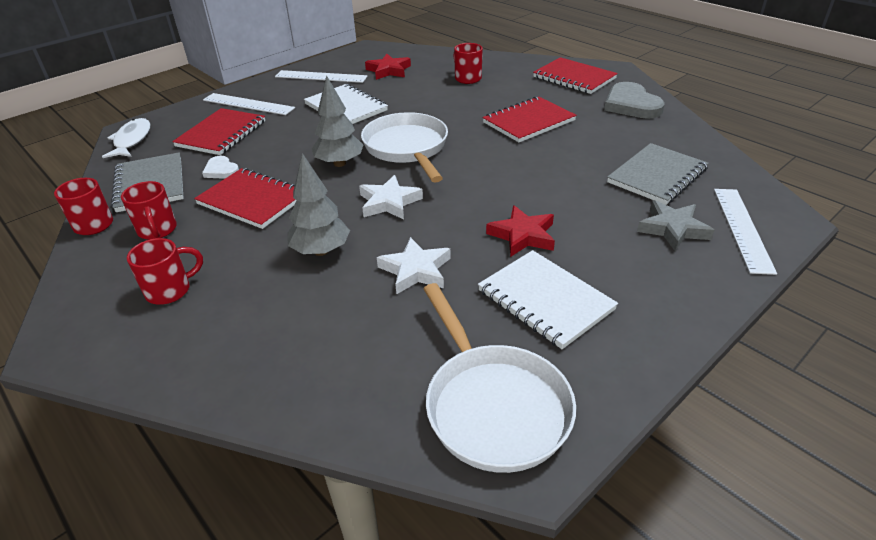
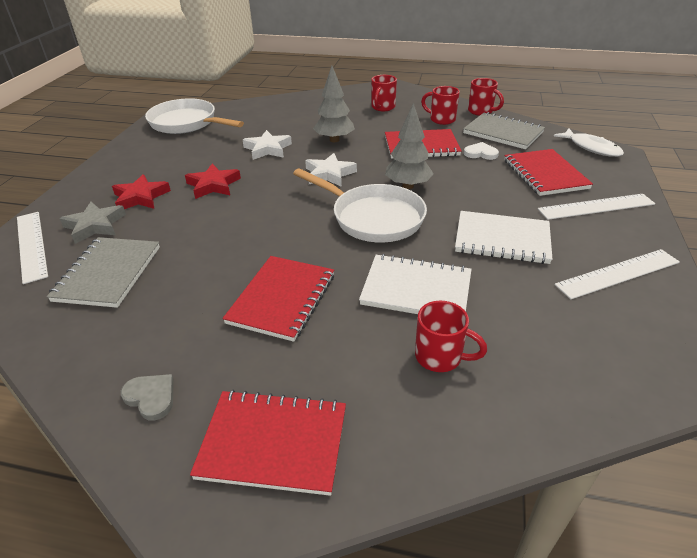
camera: 145 degrees right, 0 degrees up
(389, 70) = (566, 324): red star -> red star (141, 197)
(545, 300) = (180, 159): white notebook -> white notebook (416, 289)
(631, 105) = (151, 397): grey heart -> grey heart, size x0.54

